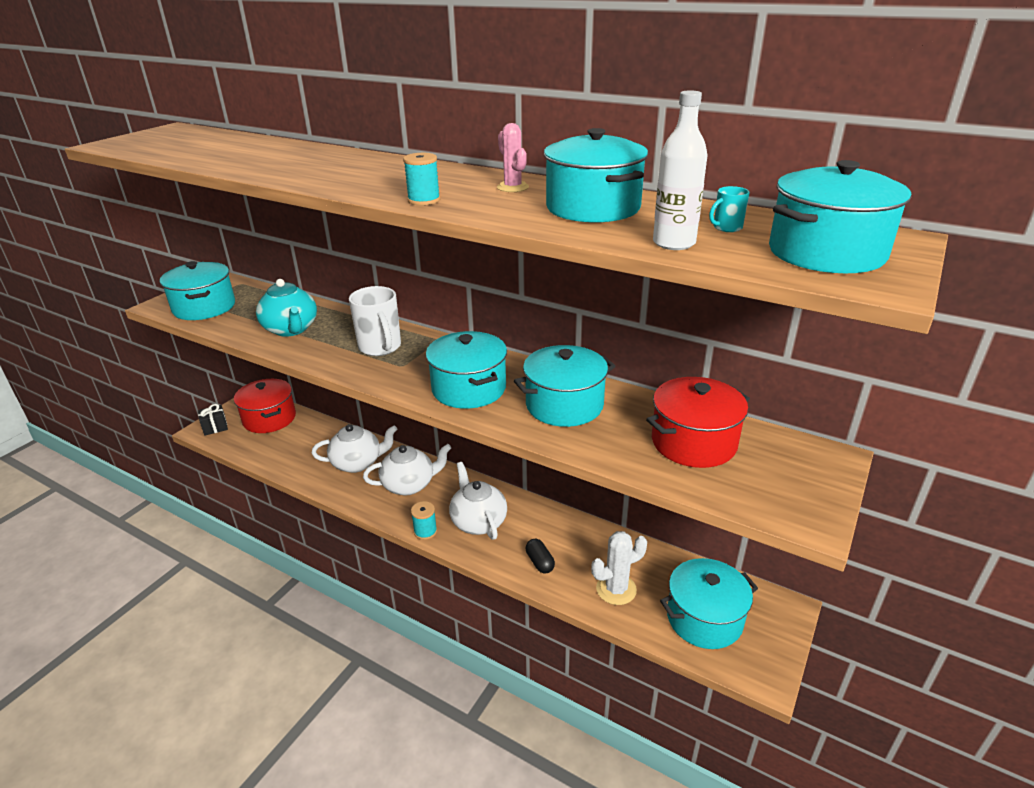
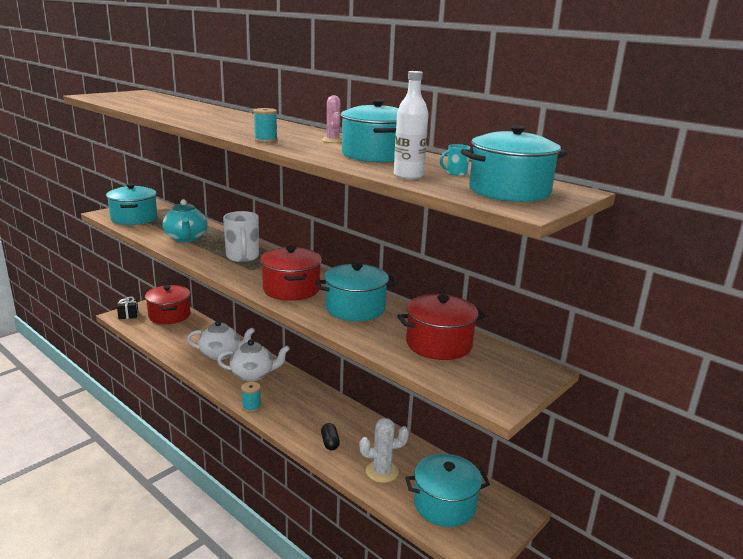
camera: 10 degrees right, 10 degrees down
(469, 389) = (291, 289): turquoise pot -> red pot
(478, 521) = (294, 407): white teapot -> none

